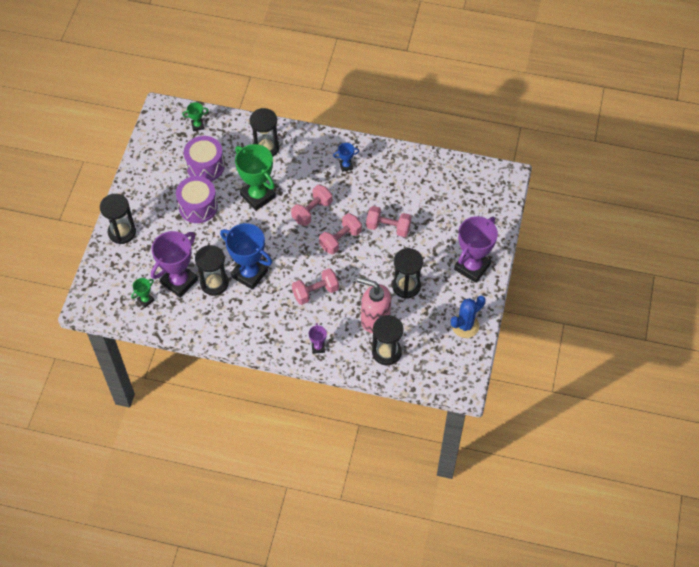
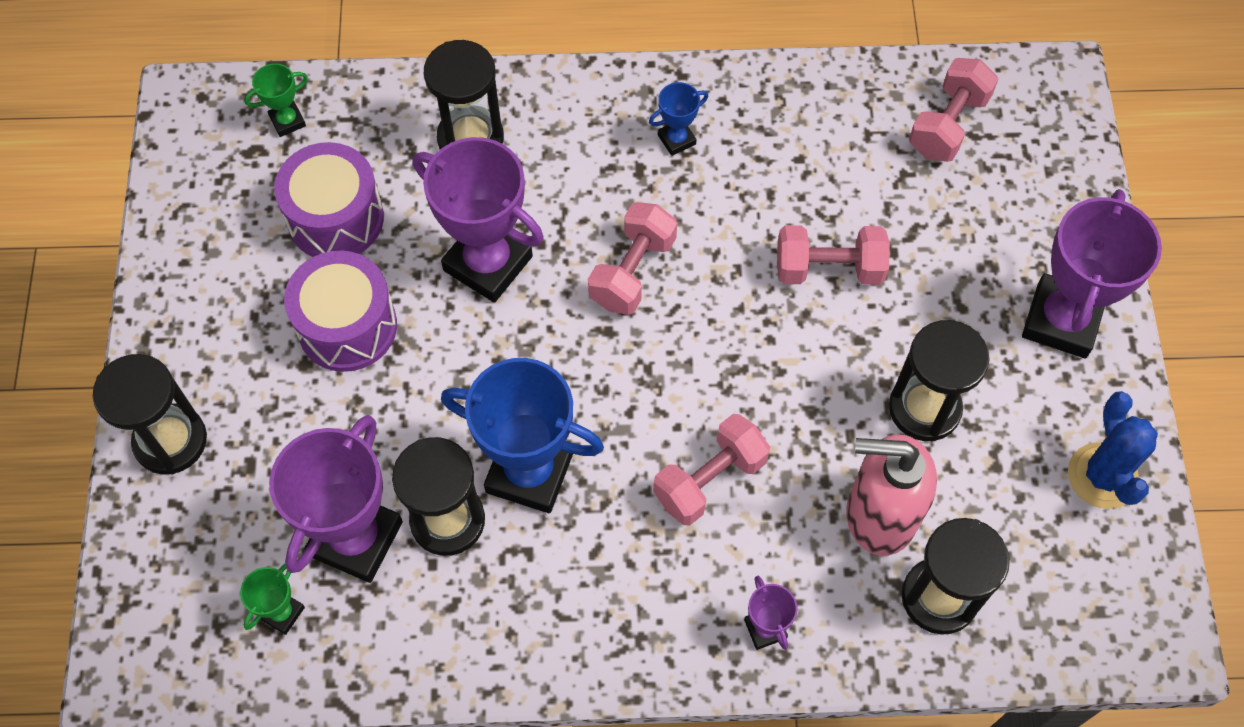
camera: 15 degrees left, 5 degrees up
(258, 196) = (488, 263): green trophy -> purple trophy
(340, 240) = (725, 327): pink dumbbell -> pink dumbbell (948, 125)
(465, 326) = (1102, 476): blue cactus -> blue cactus turned 45 degrees counterclockwise

